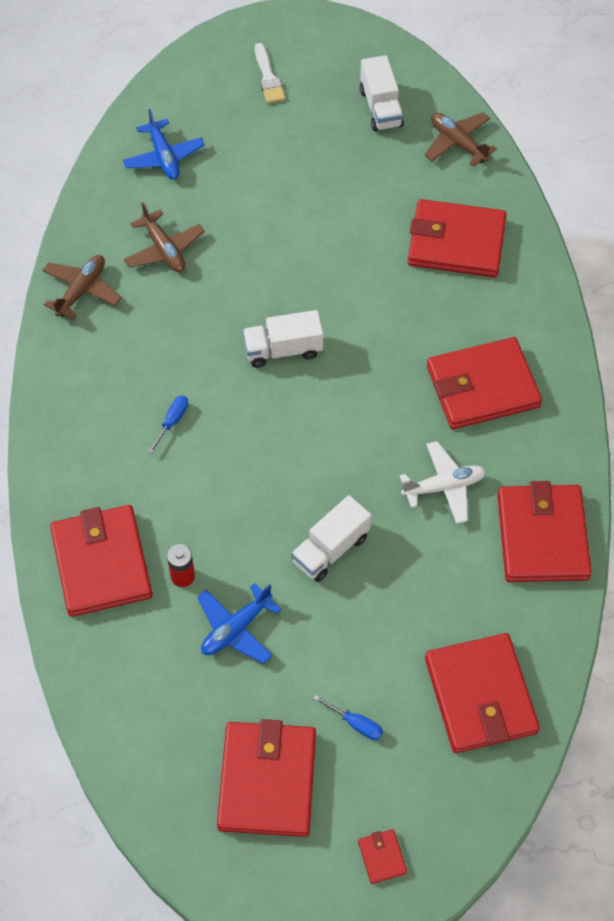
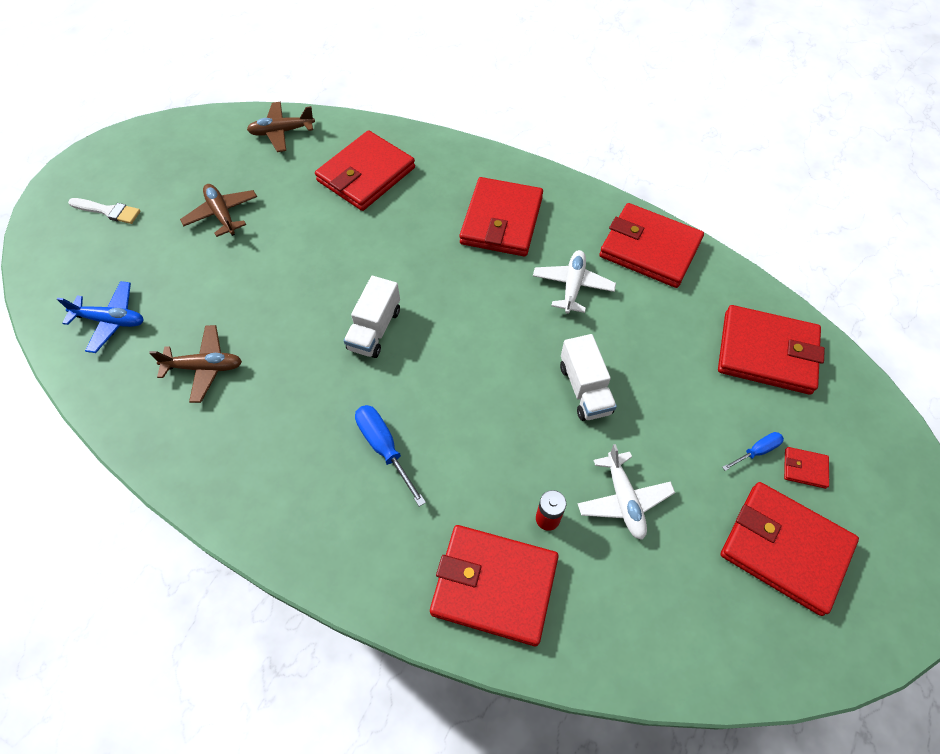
camera: 60 degrees left, 0 degrees up
(82, 290) = (189, 456): brown plane -> brown plane (222, 214)
(172, 422) = (384, 448): blue screwdriver -> blue screwdriver, size x1.66
(236, 629) = (623, 500): blue plane -> white plane
(380, 108) = (208, 158): white truck -> none
(382, 857) = (887, 492): red wallet -> red wallet (804, 468)

